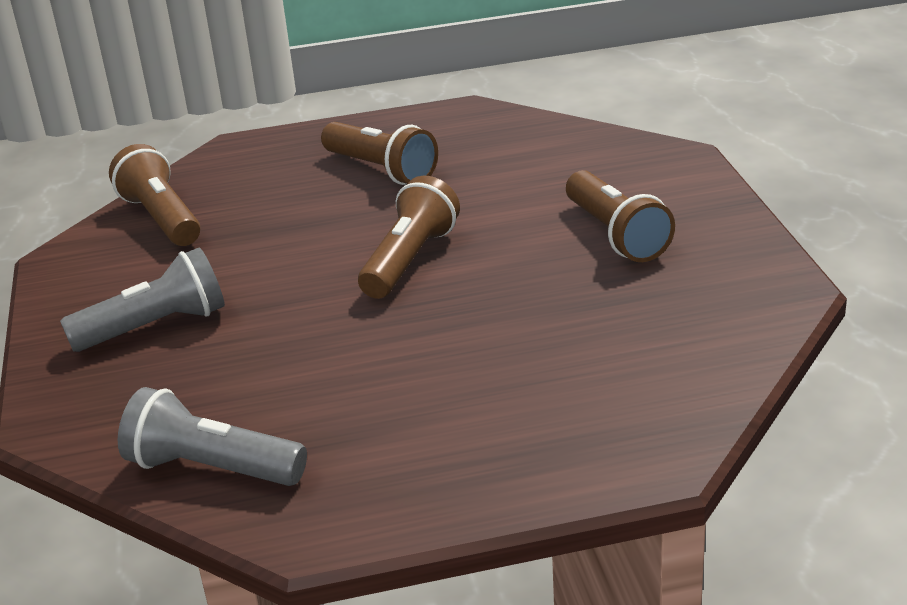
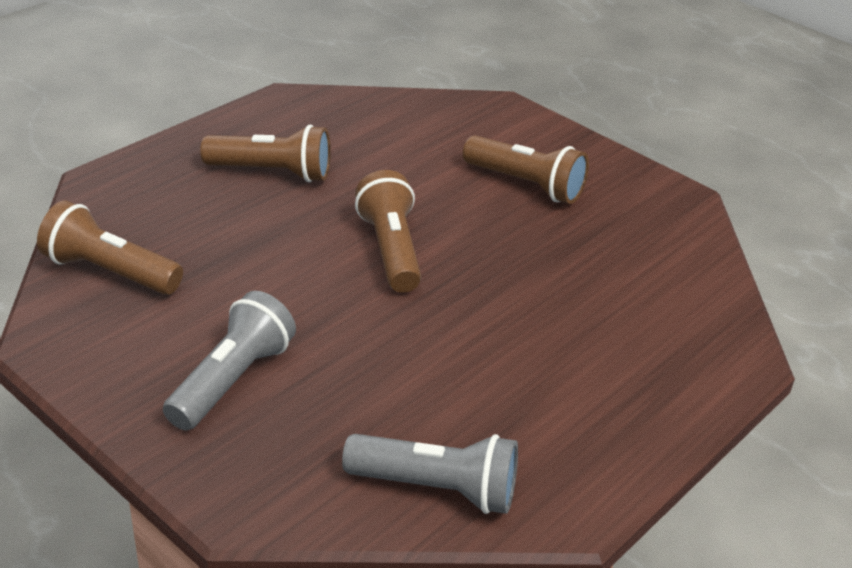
camera: 40 degrees left, 5 degrees up
(212, 468) = (436, 488): grey flashlight -> grey flashlight turned 150 degrees counterclockwise

